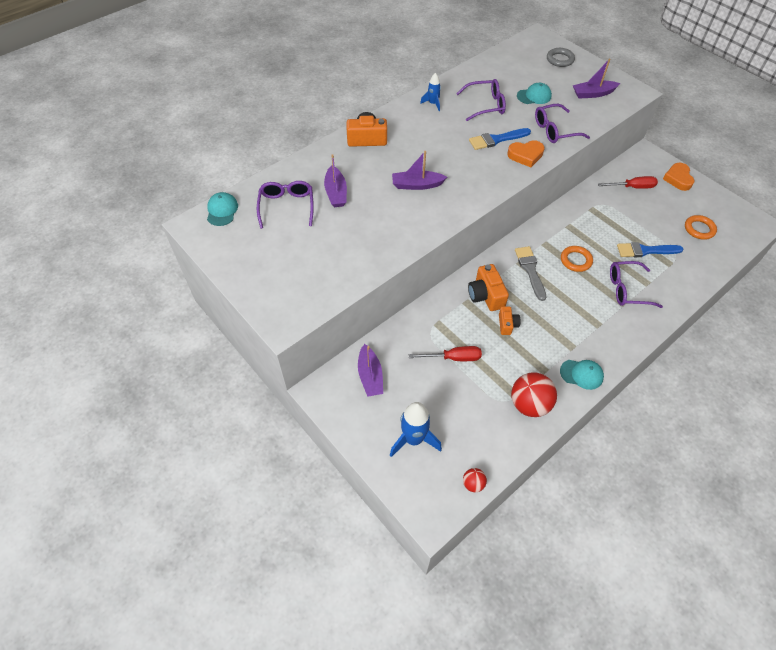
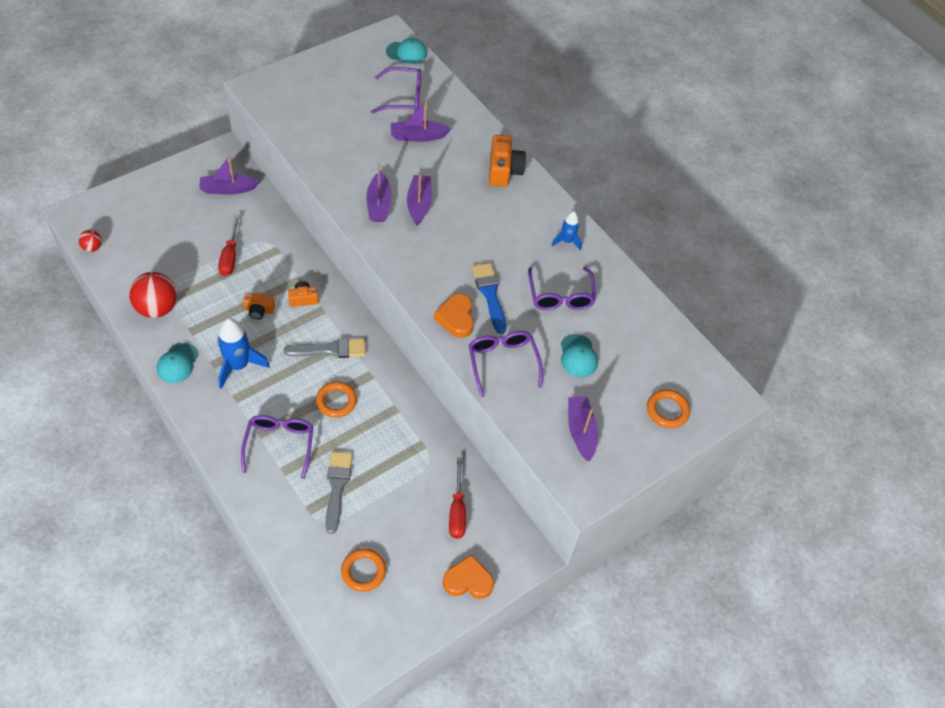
camera: 90 degrees right, 0 degrees up
(413, 439) = (151, 212): blue rocket -> blue rocket (238, 366)
(423, 210) = (379, 204): none -> purple boat
(486, 295) = (303, 299): orange camera -> orange camera, size x0.60
(560, 59) = (667, 410): grey ring -> orange ring
(645, 251) = (337, 487): blue brush -> grey brush

